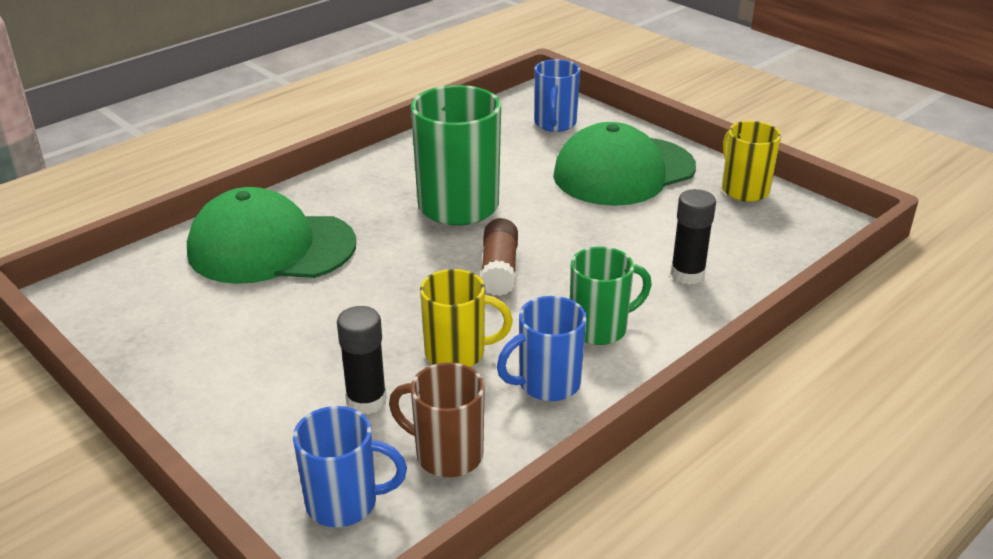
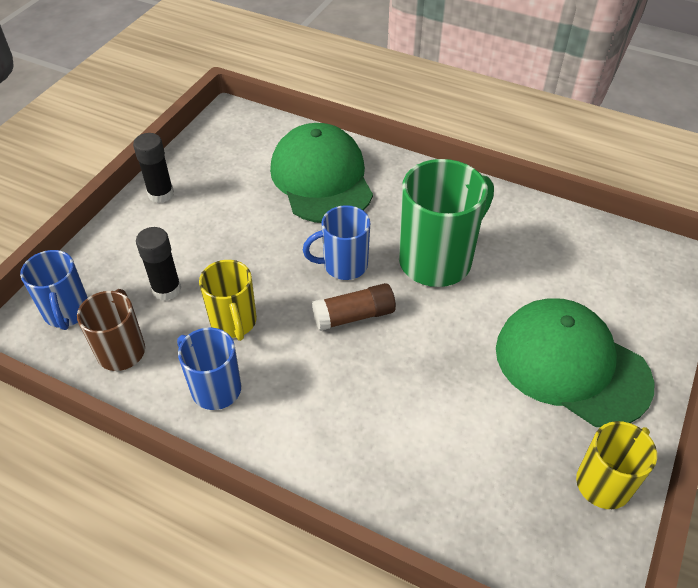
camera: 70 degrees right, 15 degrees up
(555, 124) = (627, 287): blue mug -> blue mug (343, 265)
(600, 328) = (299, 406): green mug -> none
(687, 274) = (411, 458): black glue stick -> black glue stick (161, 194)

